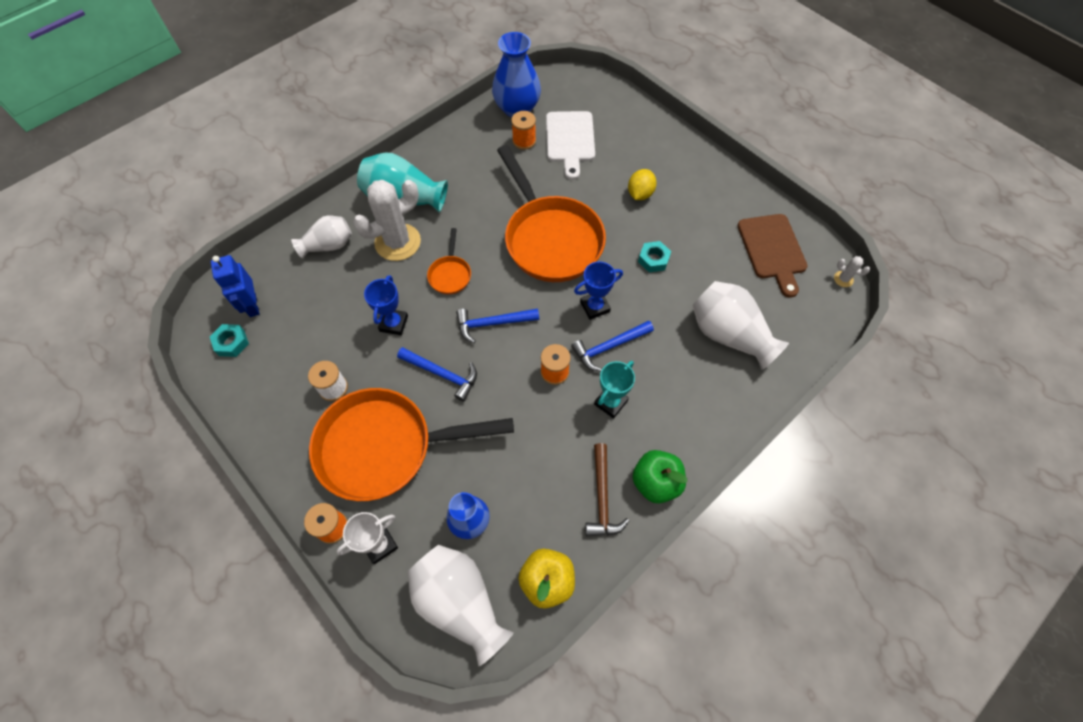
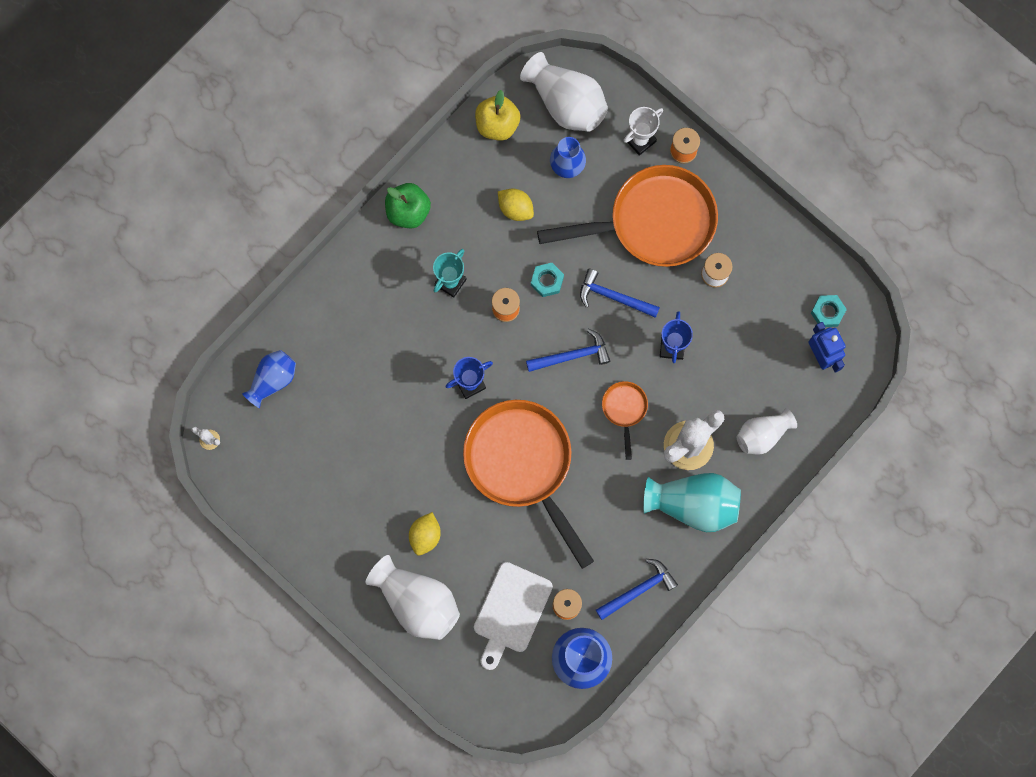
camera: 175 degrees right, 15 degrees up
(535, 475) = (515, 209): none -> yellow lemon
(570, 140) = (511, 611): white cutting board -> white cutting board turned 150 degrees counterclockwise
(602, 498) = (455, 194): brown hammer -> none
(608, 347) = (454, 339): blue hammer -> blue hammer (639, 589)
(653, 259) = (410, 447): turquoise nut -> turquoise nut (547, 281)
(729, 335) = (334, 363): white vase -> white vase (417, 602)
(772, 250) = (281, 470): brown cutting board -> none
(789, 324) = (273, 380): none -> blue vase

